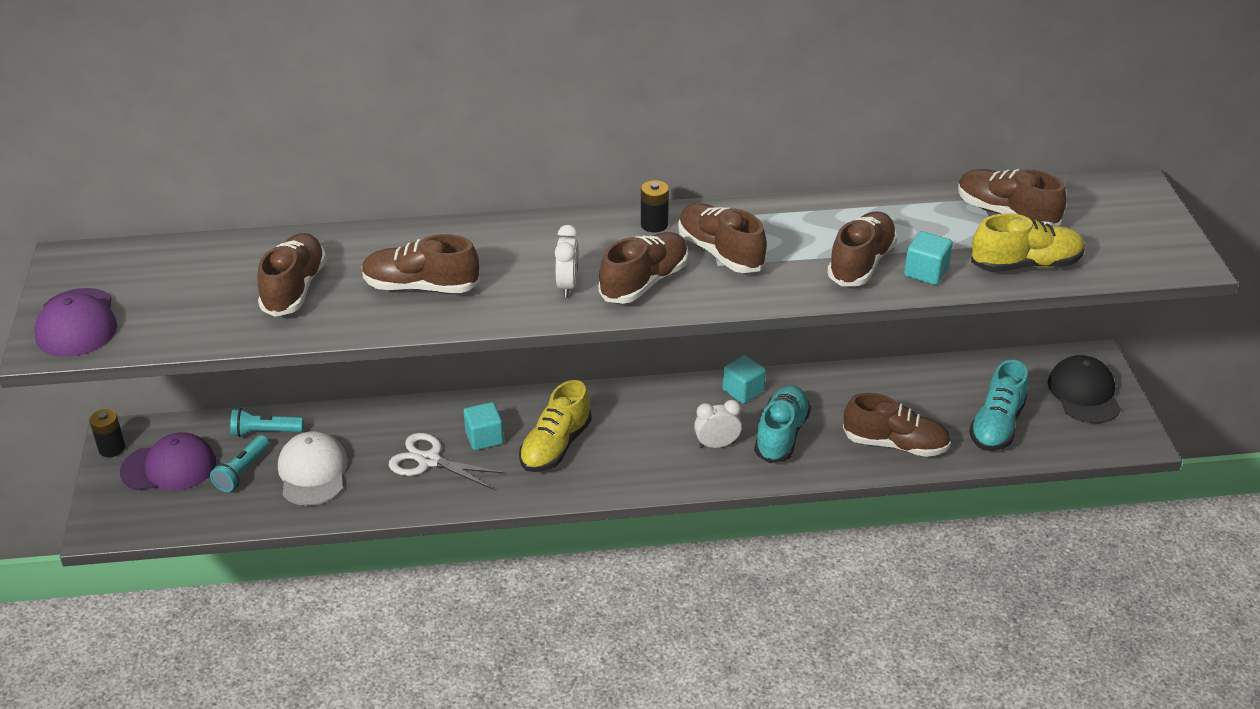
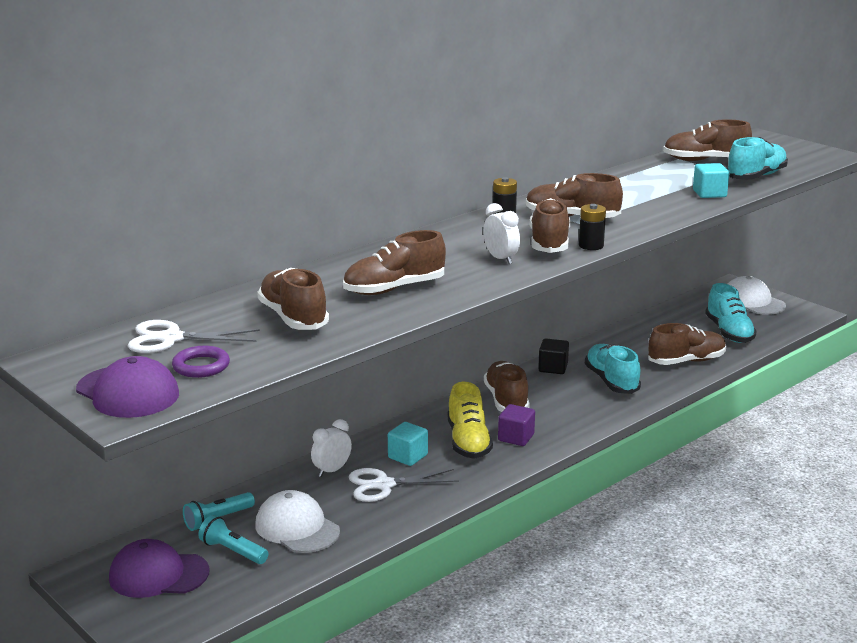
camera: 35 degrees left, 15 degrees down
(112, 448) = (82, 584): black battery -> black battery (591, 246)
(158, 317) = (201, 366): none -> purple ring
(169, 467) = (158, 575): purple cap -> purple cap turned 135 degrees counterclockwise
(177, 273) = (171, 339): none -> white scissors
(242, 471) = (233, 551): turquoise flashlight -> turquoise flashlight turned 135 degrees clockwise
(604, 462) = (516, 437): none -> purple cube
(717, 445) = (578, 401): white clock -> white clock (332, 470)
(743, 391) = (553, 368): turquoise cube -> black cube
(861, 263) = (665, 200): brown shoe -> brown shoe (506, 400)
(1025, 265) = (756, 177): yellow shoe -> turquoise shoe
(1084, 393) = (752, 302): black cap -> white cap

